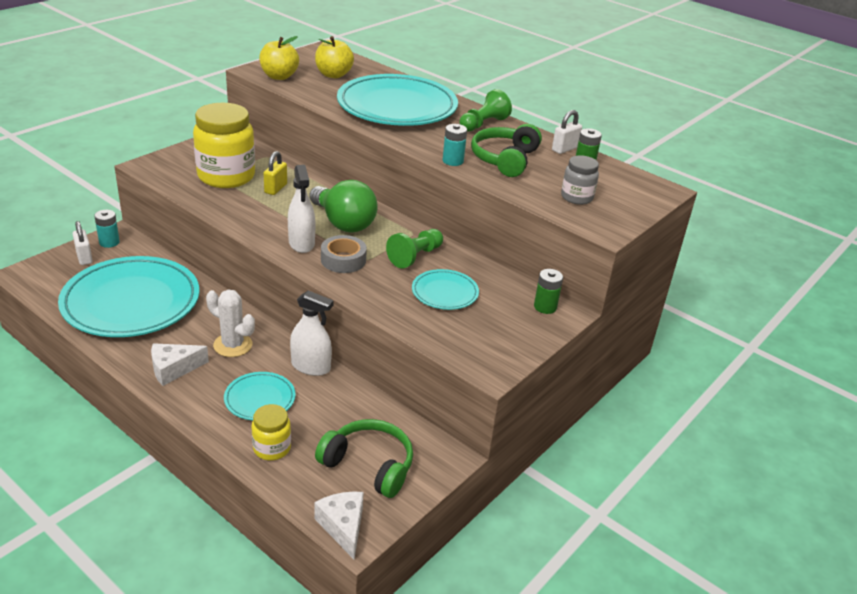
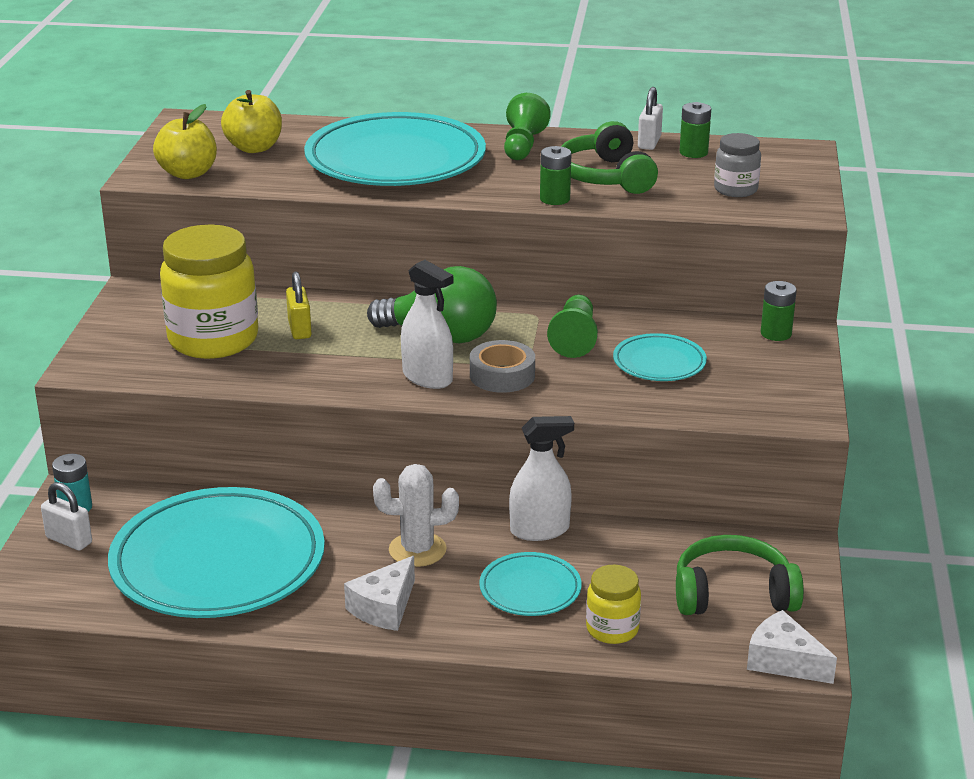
camera: 30 degrees left, 5 degrees down
(453, 161) = (555, 199): turquoise battery -> green battery

